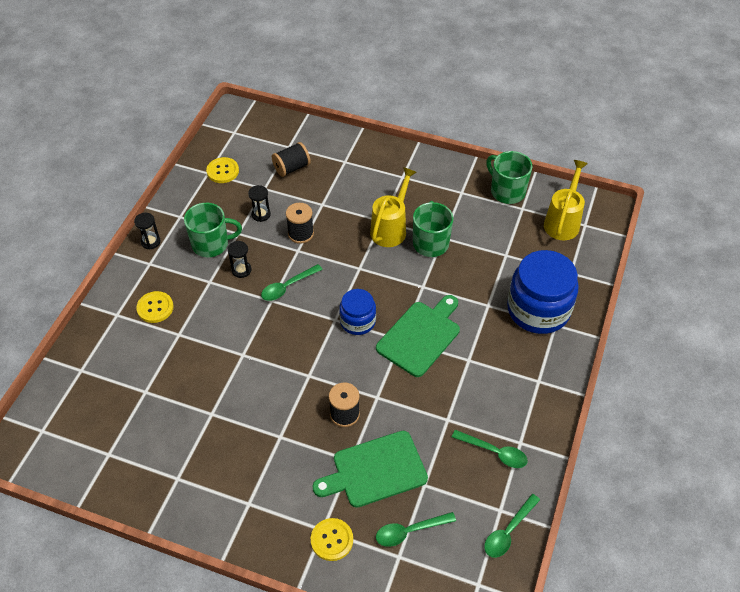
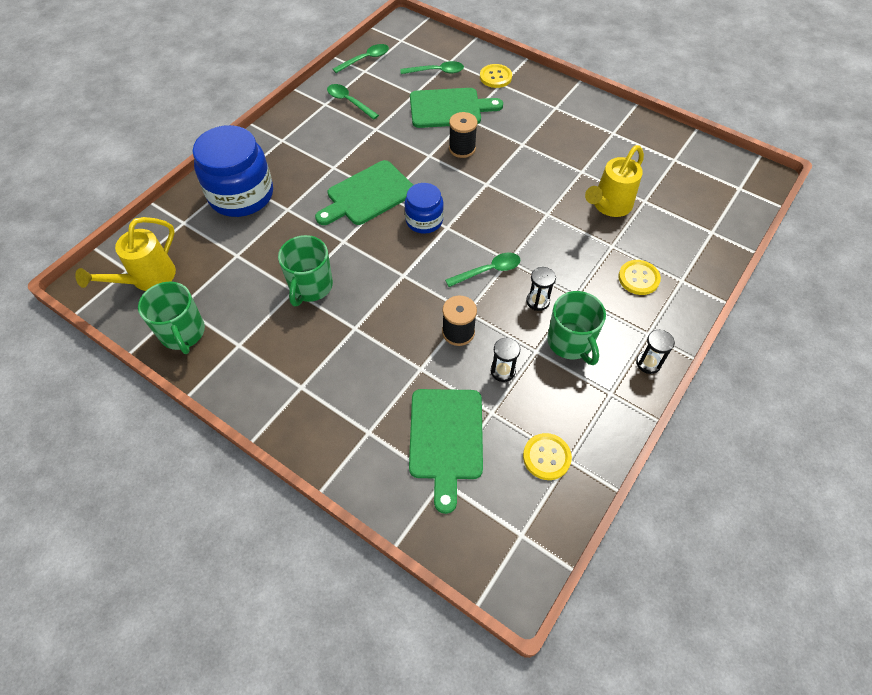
camera: 165 degrees left, 5 degrees up
(211, 244) = (570, 342): green mug -> green mug turned 120 degrees counterclockwise
(292, 168) = (446, 439): black spool -> green cutting board
(391, 228) = (348, 314): yellow watering can -> yellow watering can (609, 206)

